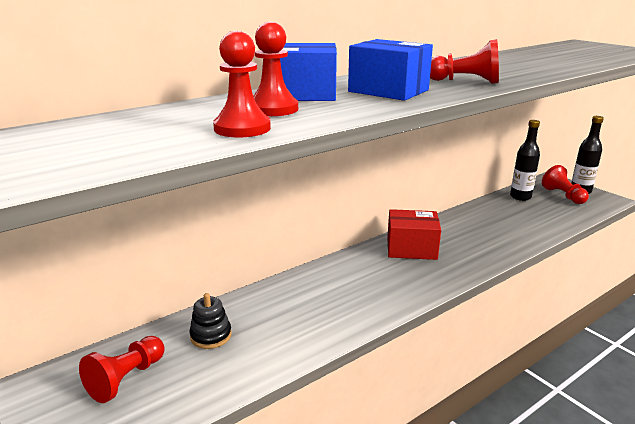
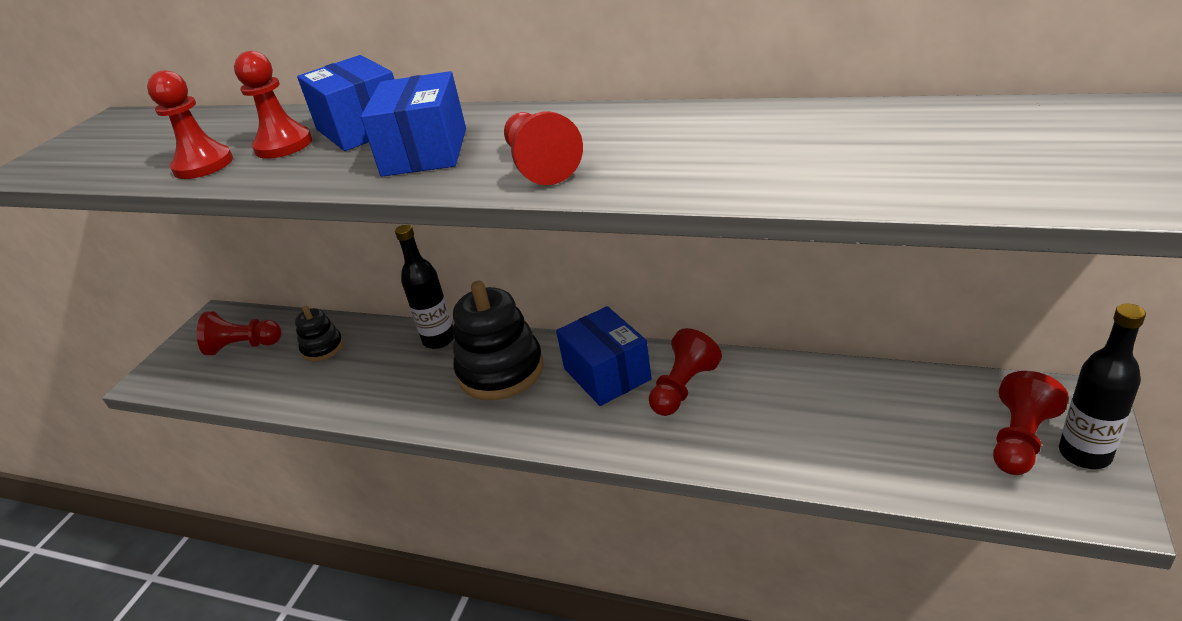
camera: 60 degrees right, 10 degrees up
(360, 276) = (501, 371): none -> black stacking toy
(411, 248) = (607, 374): red box -> blue box
(451, 236) = (683, 388): none -> red pawn
(520, 197) = (929, 395): black bottle -> black bottle (439, 340)

